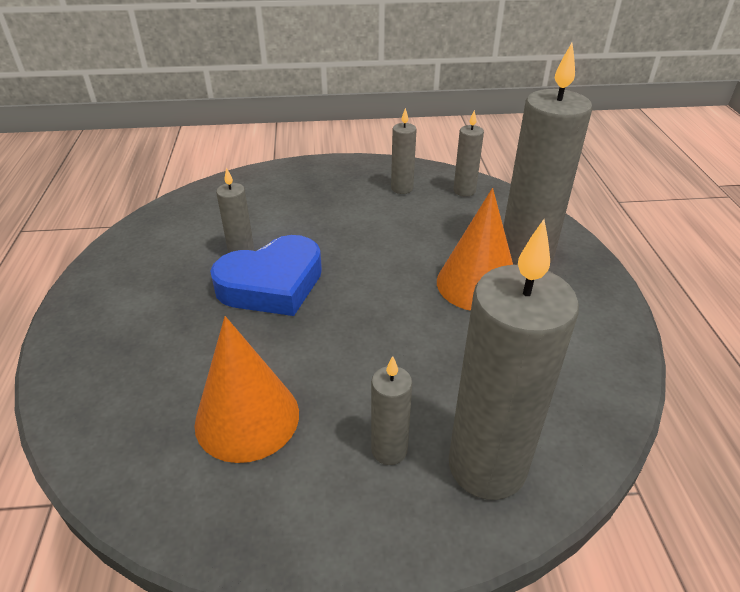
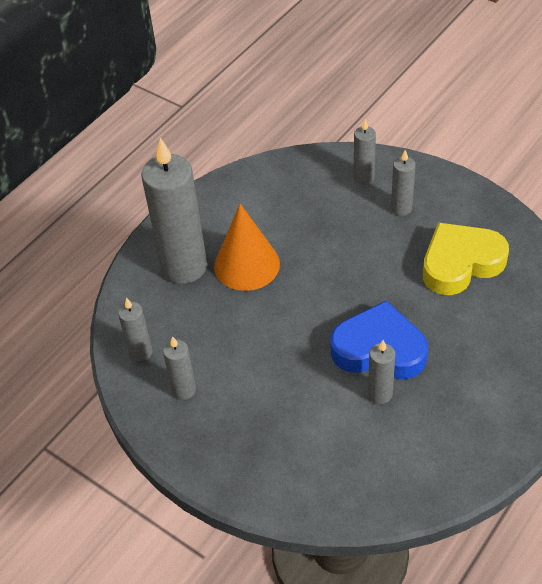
camera: 135 degrees left, 10 degrees up
(247, 418) = (460, 263): orange cone -> yellow heart
(487, 466) = (364, 178): grey candle -> grey candle, size x0.48

